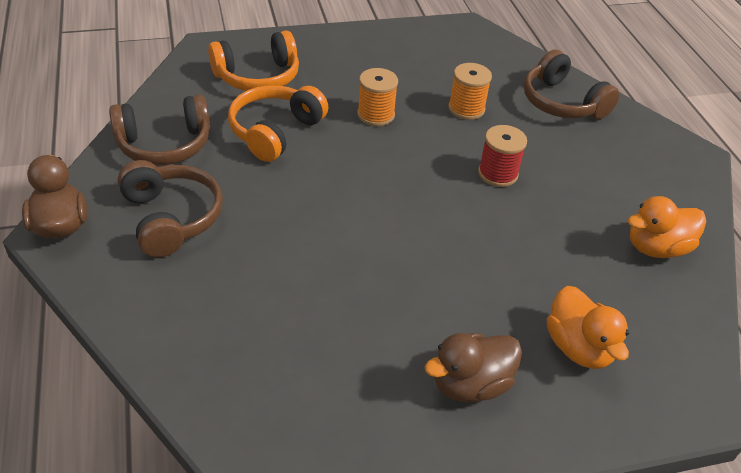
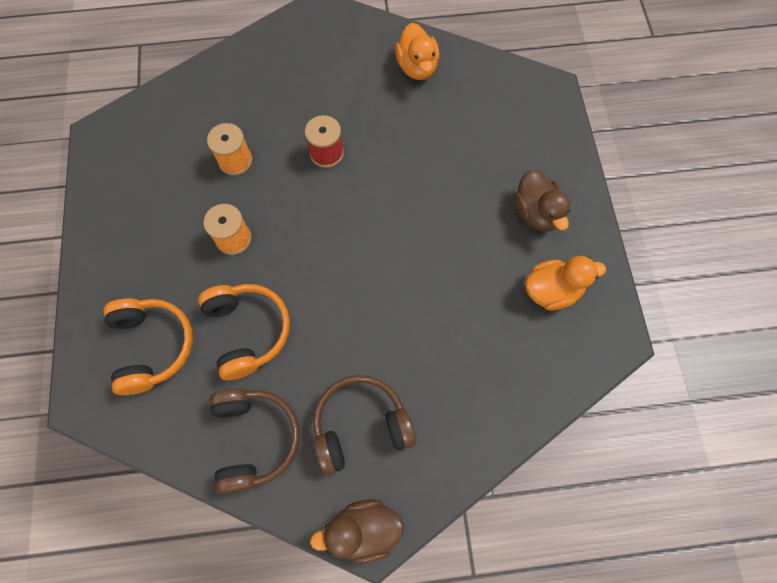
camera: 80 degrees left, 25 degrees up
(275, 132) = (247, 331): orange headphones -> orange headphones turned 150 degrees counterclockwise
(562, 102) = (237, 83): brown headphones -> none
(578, 347) = (506, 140): orange duck -> orange duck (552, 290)

